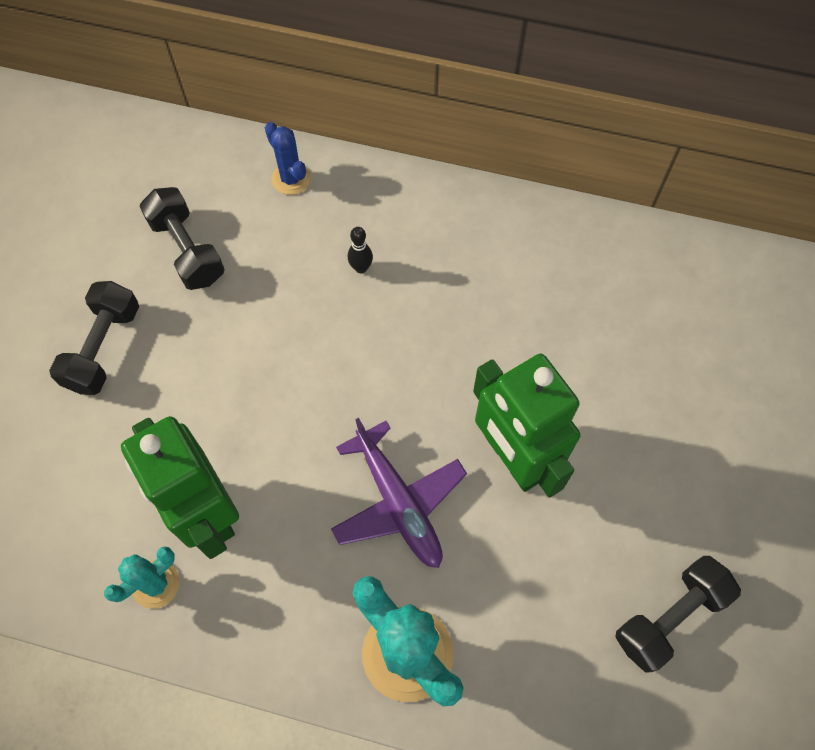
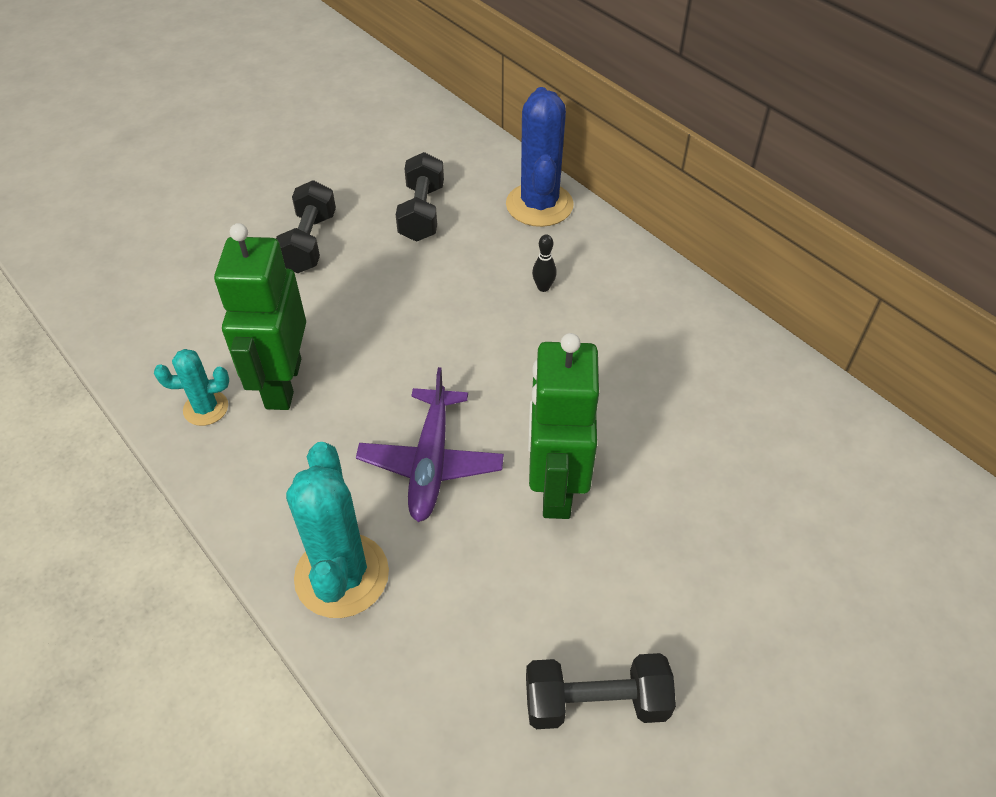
camera: 35 degrees right, 15 degrees down
(104, 348) = (309, 243): black dumbbell -> black dumbbell turned 45 degrees counterclockwise
(291, 179) = (539, 205): blue cactus -> blue cactus, size x1.84

